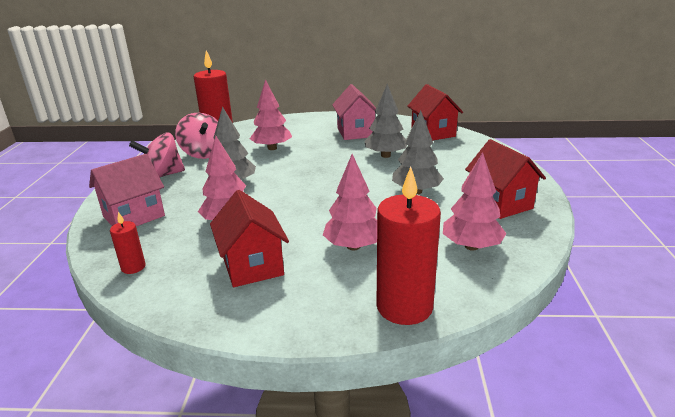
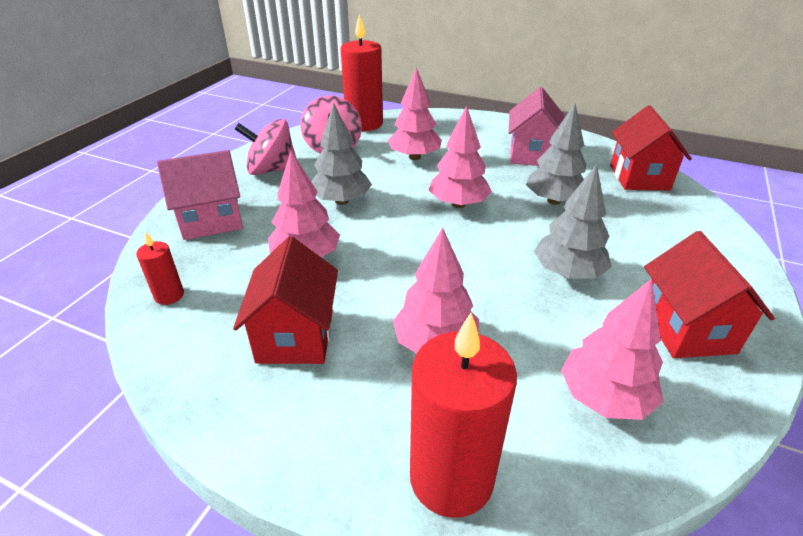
camera: 20 degrees right, 10 degrees up
(322, 169) = (458, 204): none -> pink tree

